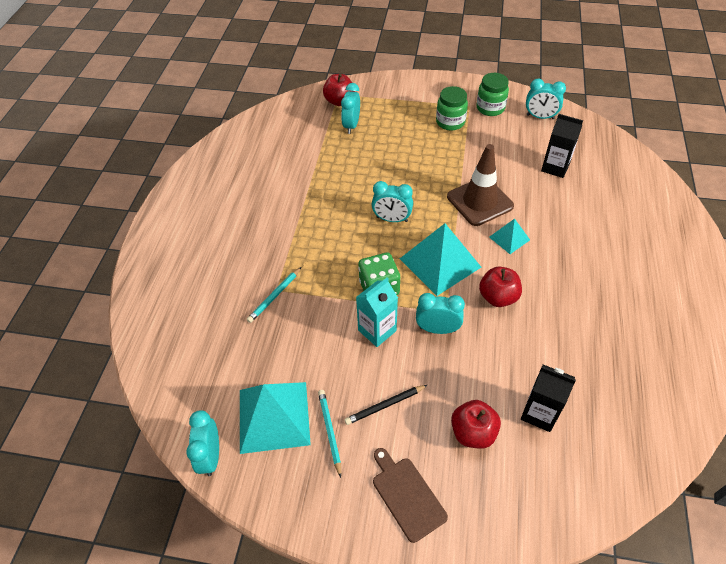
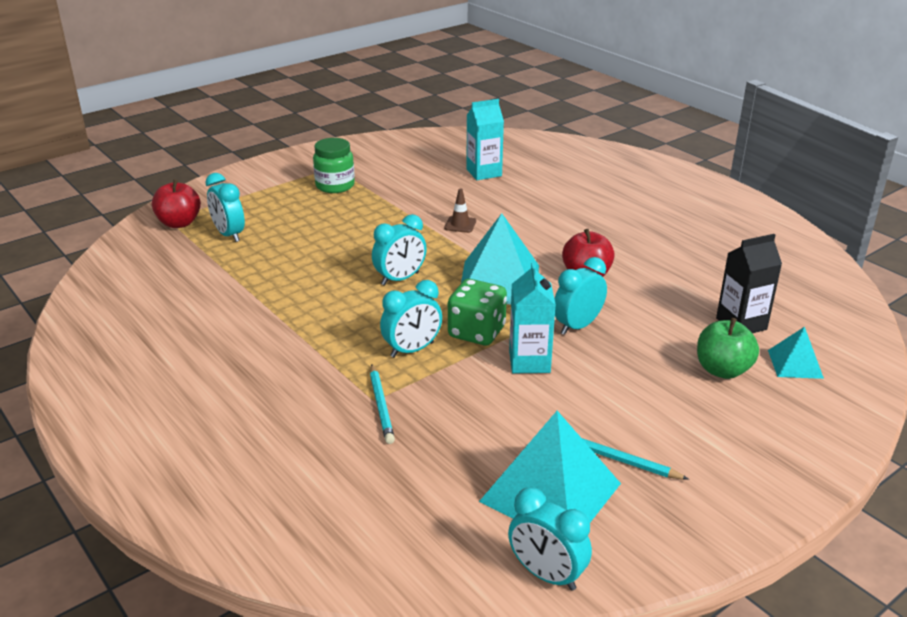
camera: 50 degrees left, 20 degrees down
(384, 405) = (629, 406): black pencil -> none
(407, 495) = (753, 448): brown cutting board -> none
(473, 432) = (722, 370): red apple -> green apple
(479, 201) = (460, 224): brown traffic cone -> brown traffic cone, size x0.43
(490, 108) = (357, 160): green jar -> none
(509, 238) = (527, 234): turquoise pyramid -> turquoise pyramid (795, 364)
(540, 117) = (414, 147): turquoise clock -> turquoise clock (412, 350)
(555, 167) = (484, 173): black carton -> turquoise carton

